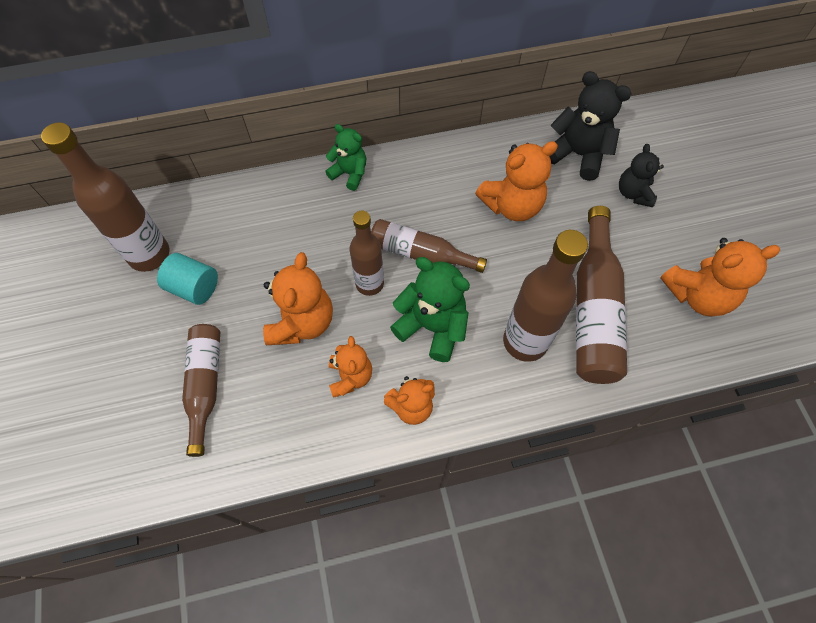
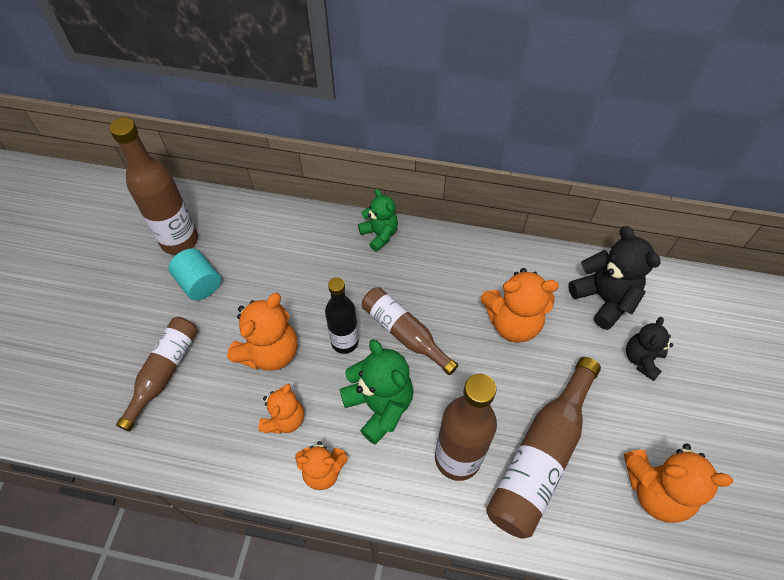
camera: 25 degrees right, 5 degrees down
(369, 284) = (344, 342): brown bottle -> black bottle

